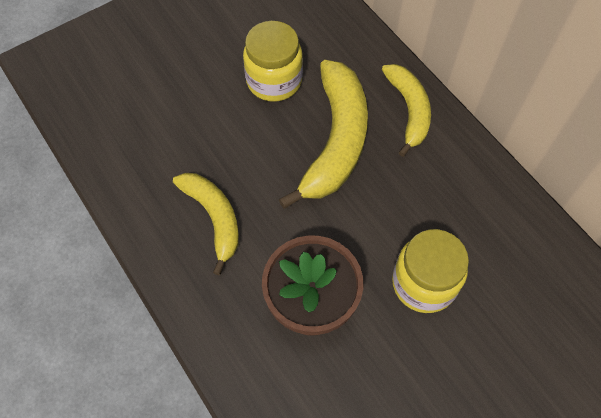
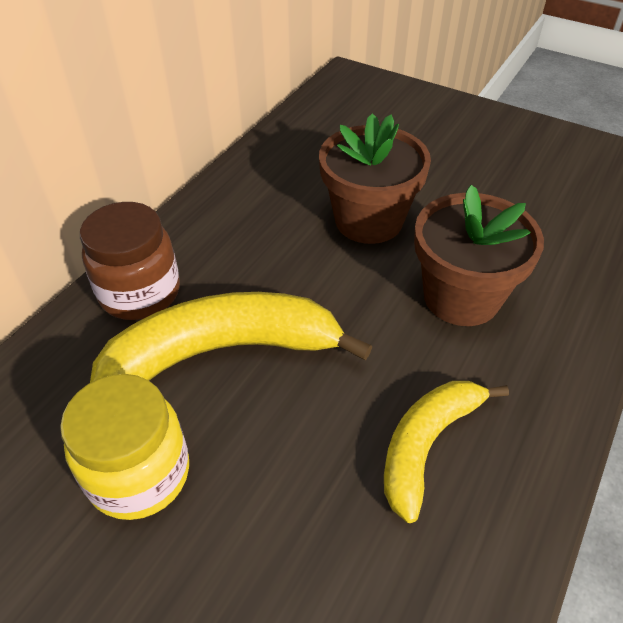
camera: 115 degrees left, 15 degrees down
(408, 110) = (140, 293): yellow banana -> brown jar
(424, 283) = (368, 220): yellow jar -> brown flower pot

